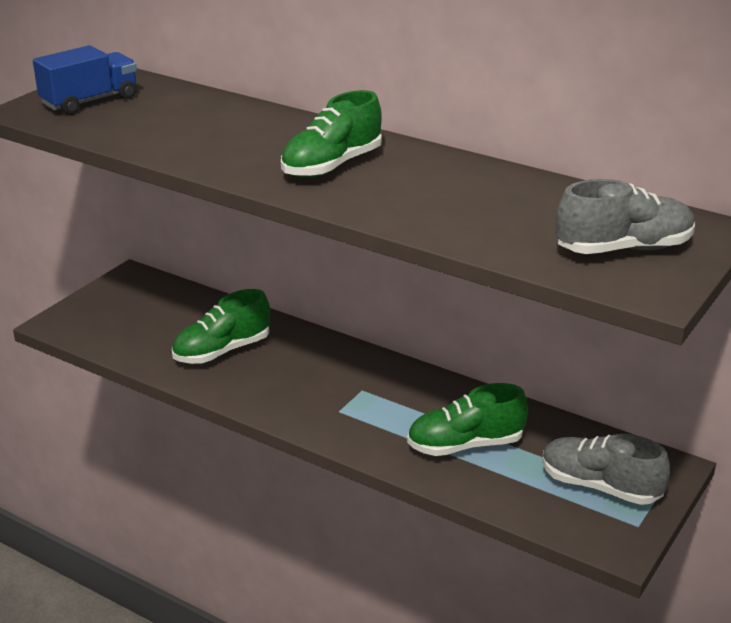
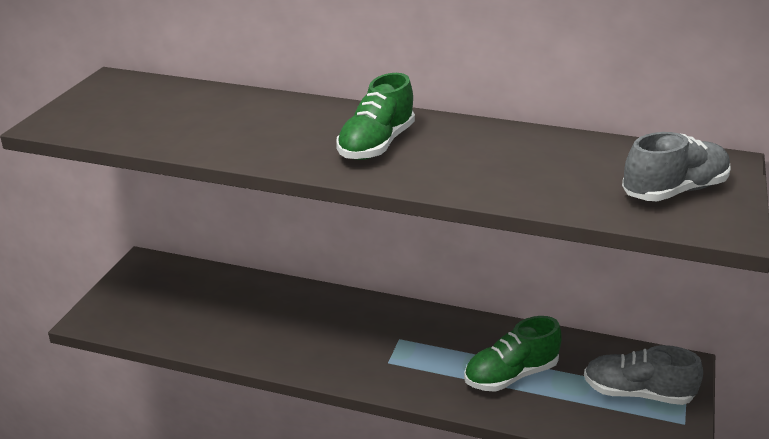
camera: 15 degrees left, 0 degrees up
(90, 101) = (111, 108): blue truck -> none
(222, 351) = (258, 322): green shoe -> none

